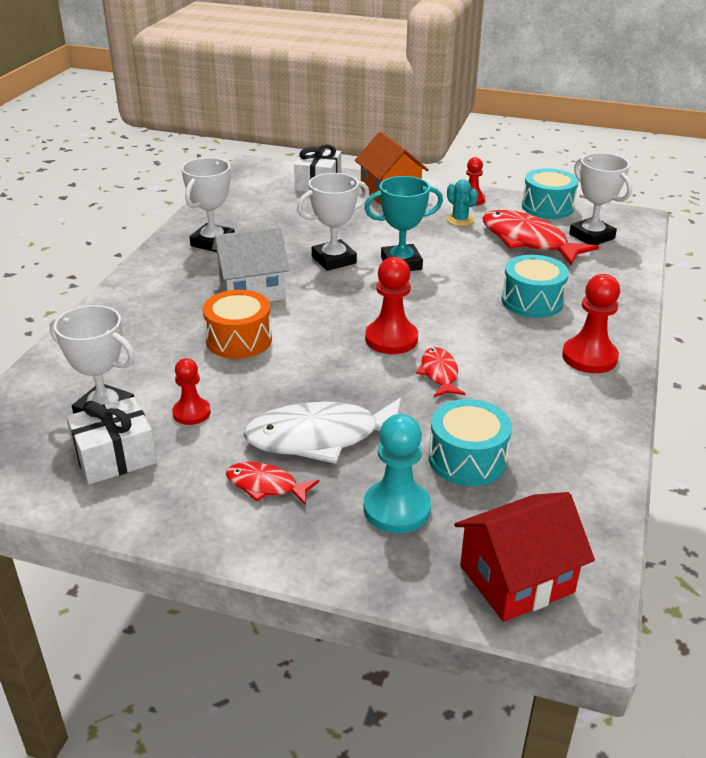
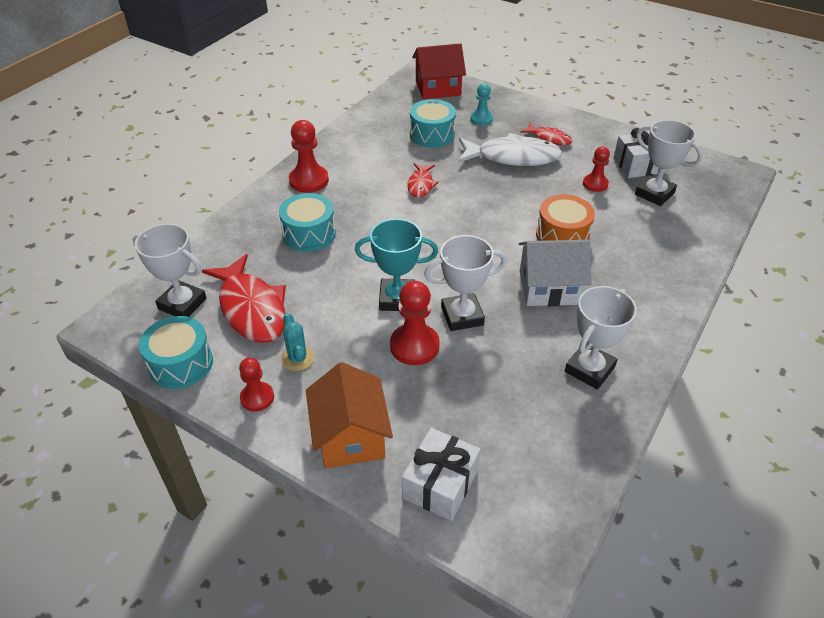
camera: 165 degrees left, 10 degrees up
(391, 339) = (442, 217): red pawn -> red pawn (414, 346)
(396, 509) = (481, 119): turquoise pawn -> turquoise pawn, size x0.63
(591, 236) = (182, 304): white trophy -> white trophy turned 45 degrees counterclockwise

